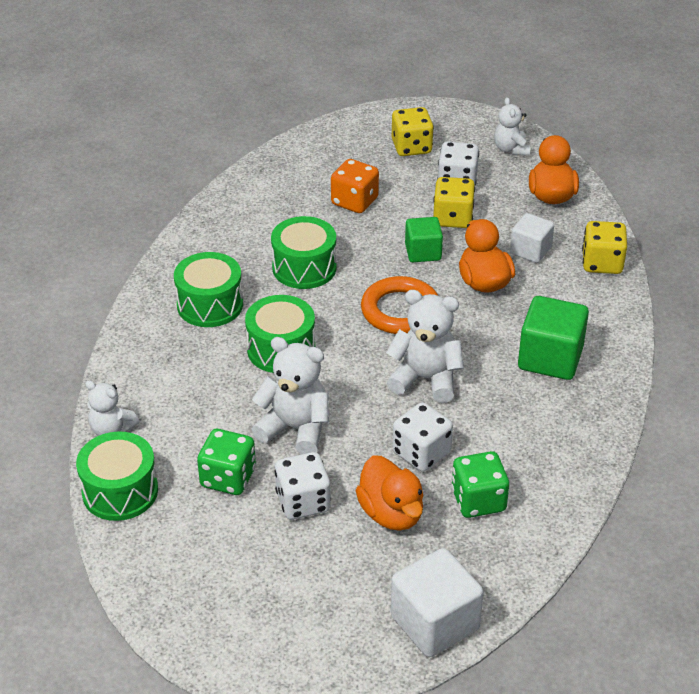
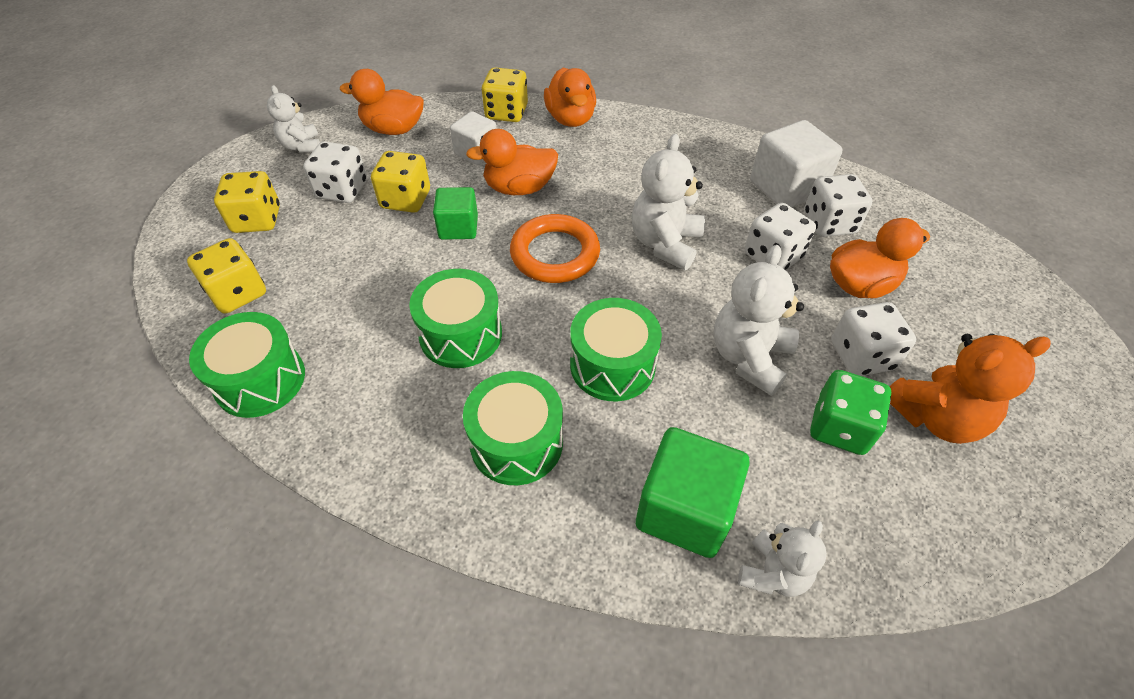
camera: 85 degrees left, 10 degrees up
(120, 491) = (889, 557): green drum -> green drum (260, 380)
(240, 541) = (935, 417): none -> orange teddy bear
(332, 156) = (238, 293): none -> yellow dice
(354, 201) = (343, 278): orange dice -> none
(434, 623) = (987, 266): white cube -> white cube (786, 188)
(478, 500) = (829, 223): green dice -> white dice
(511, 149) = (301, 146): white teddy bear -> white teddy bear turned 75 degrees clockwise
(550, 358) = (636, 158): green cube -> green cube (684, 509)
(605, 308) = (570, 119): none -> orange duck

